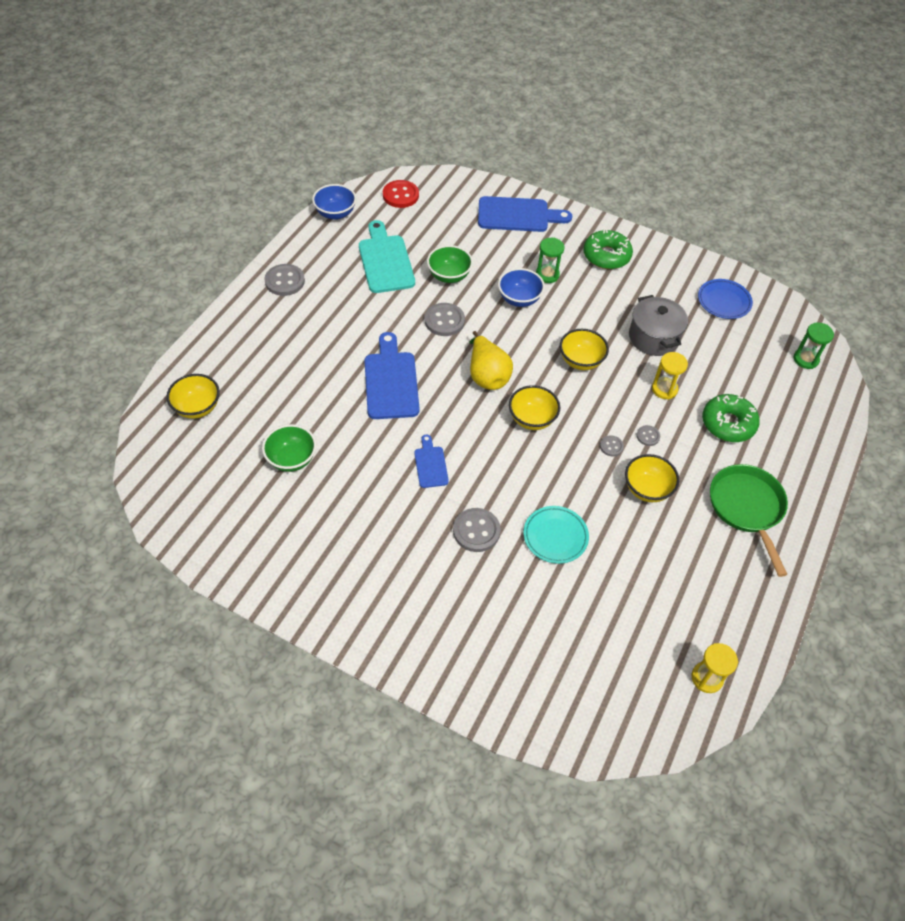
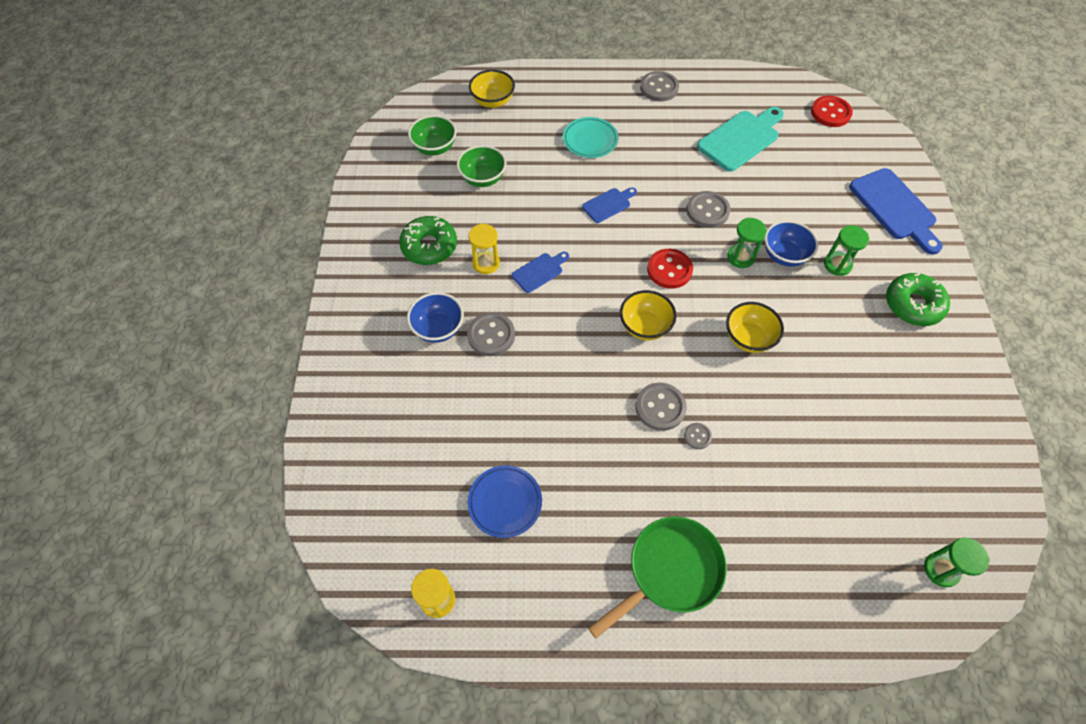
camera: 65 degrees right, 5 degrees up
(335, 213) = (764, 82): blue bowl -> blue bowl (438, 328)
(391, 381) = (608, 204): blue cutting board -> blue cutting board, size x0.54
(449, 276) = (765, 190): green bowl -> green bowl (435, 148)
(487, 375) = (669, 270): yellow pear -> red button
(504, 325) = (740, 257): none -> green hourglass
(555, 536) = (523, 400): turquoise plate -> turquoise plate (590, 140)
(611, 446) = (660, 407): grey button -> grey button, size x1.88
(647, 489) = (629, 460): yellow bowl -> none
(653, 337) = (836, 392): grey pot -> none
(664, 389) = (772, 429): yellow hourglass -> yellow hourglass (486, 263)
(724, 301) = (952, 445): blue plate -> blue plate (505, 502)
(728, 423) = (773, 511): green donut -> green donut (429, 246)

